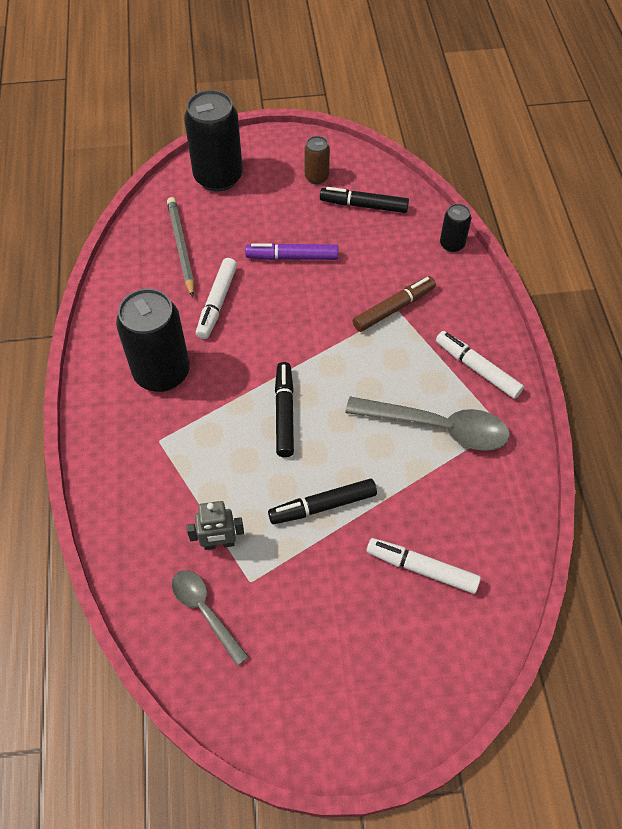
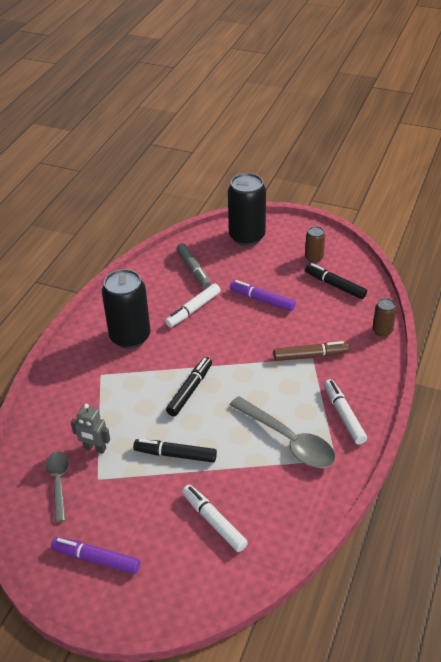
camera: 30 degrees right, 15 degrees down
(181, 247) = (193, 270): grey pencil -> grey marker
(319, 686) = (96, 559): none -> purple marker
(452, 244) = (382, 330): black can -> brown can

